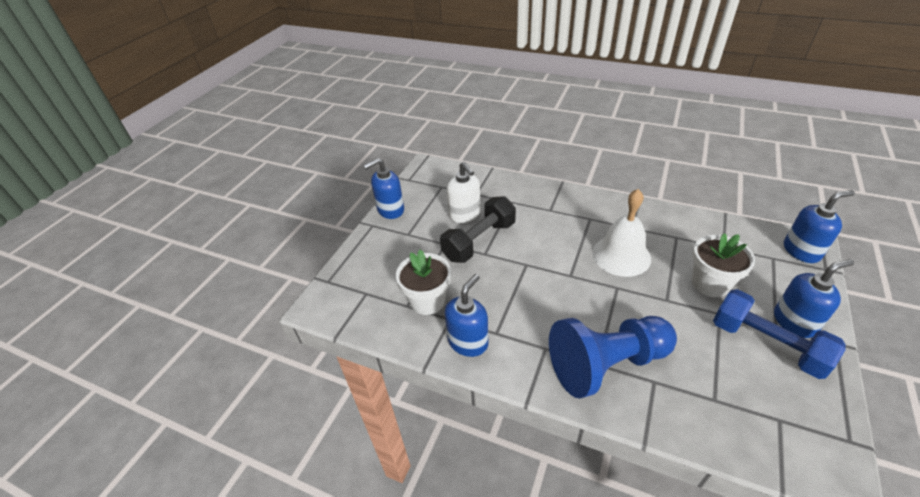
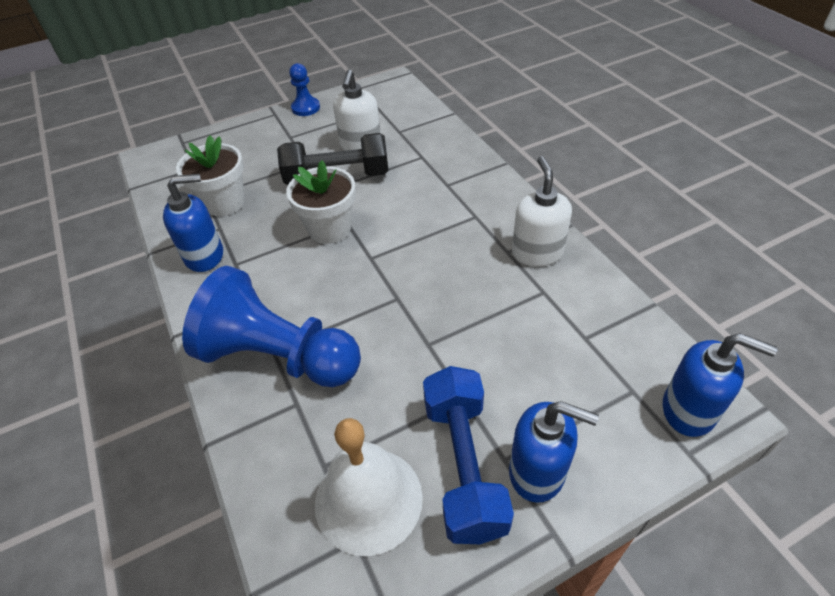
camera: 40 degrees right, 5 degrees up
(390, 210) = (306, 108): blue soap dispenser -> blue pawn
(621, 255) = (450, 271): white bell -> white bell (368, 499)
(646, 219) = (537, 252): none -> white soap dispenser
(710, 283) = (502, 362): white flower pot -> white flower pot (329, 228)

